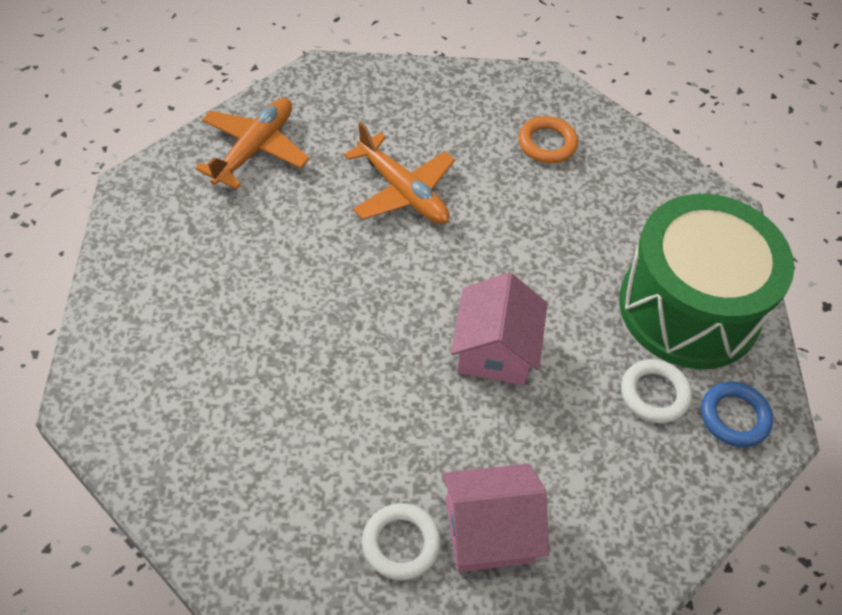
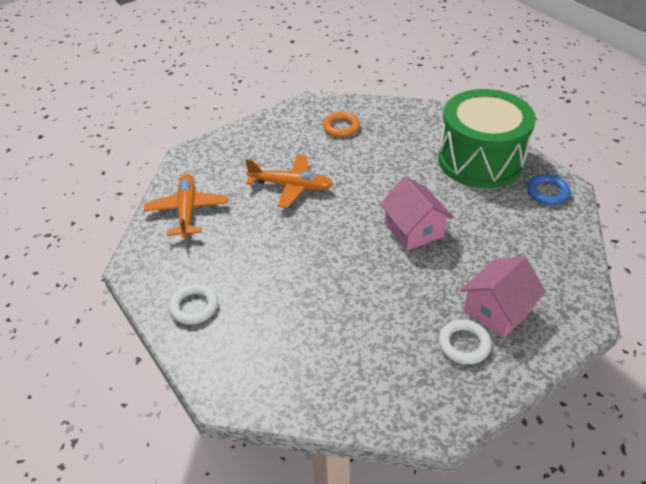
camera: 30 degrees left, 10 degrees down
(654, 394) = (504, 204): white ring -> white ring (194, 307)

